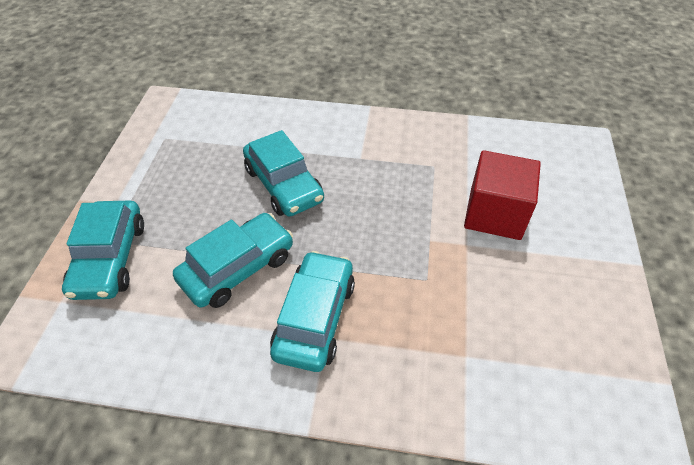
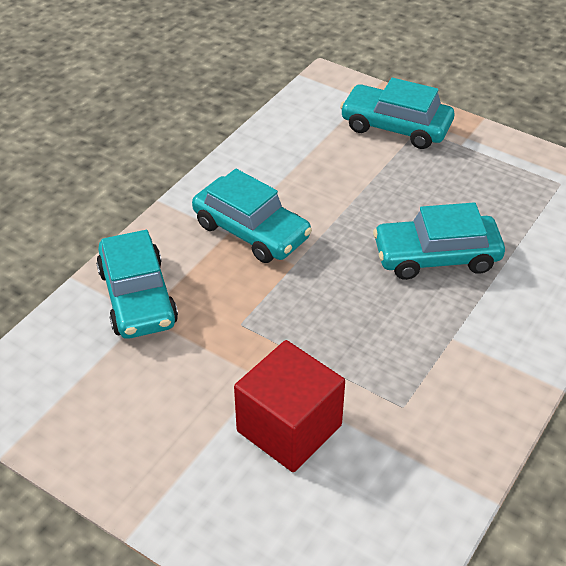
camera: 115 degrees right, 5 degrees down
(237, 268) = (338, 197): turquoise car -> turquoise car (138, 297)

